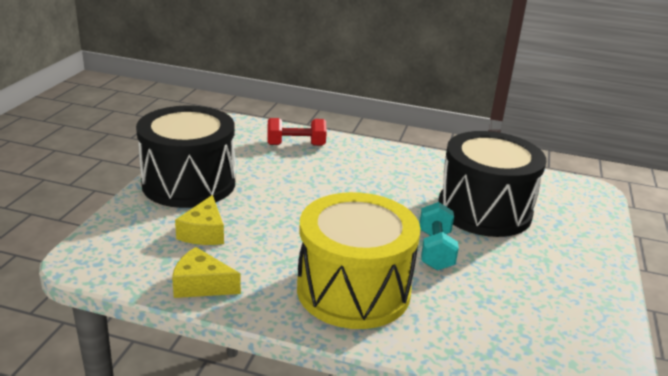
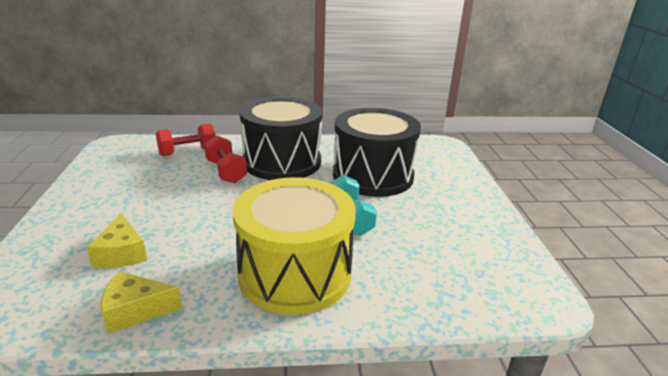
camera: 20 degrees left, 0 degrees up
(189, 183) = (90, 207): black drum -> black drum (282, 162)
(326, 174) = (226, 171): none -> red dumbbell

